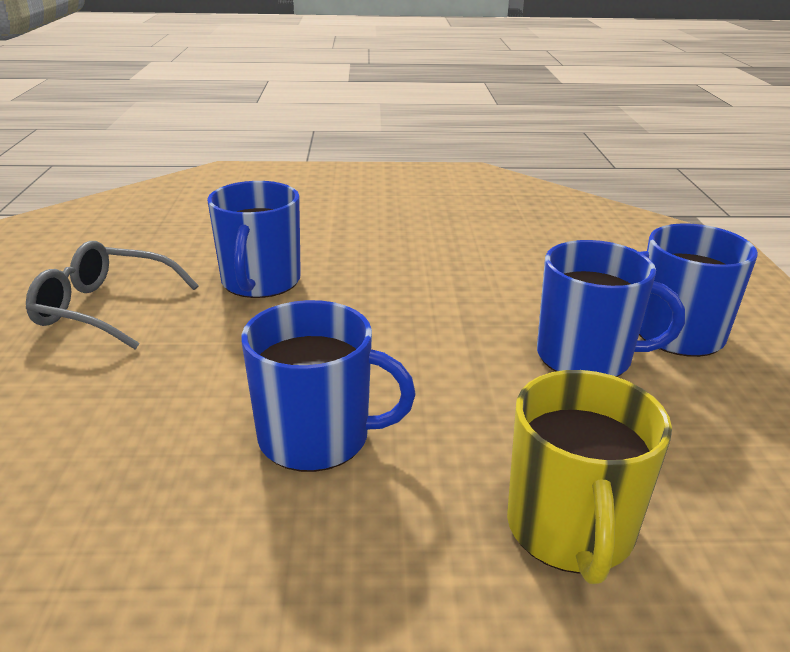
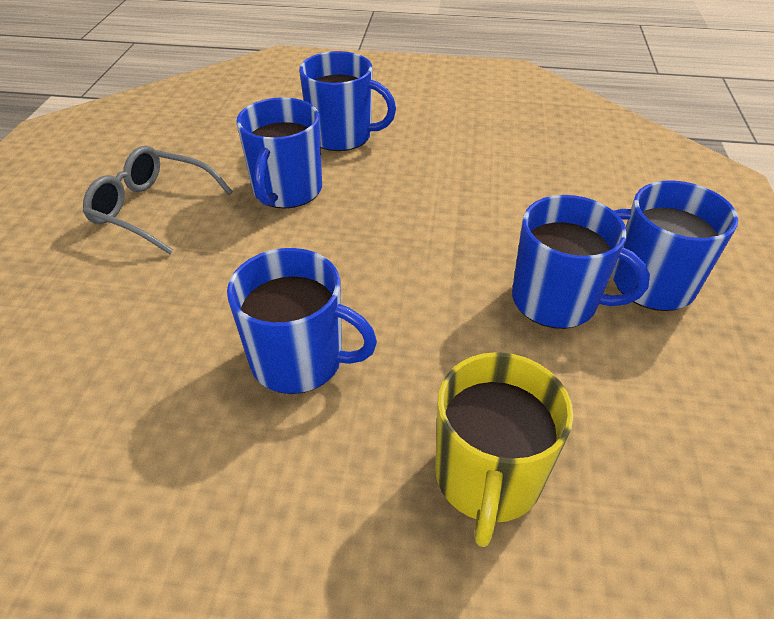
camera: 10 degrees right, 15 degrees up
(310, 232) = (342, 136): none -> blue mug

